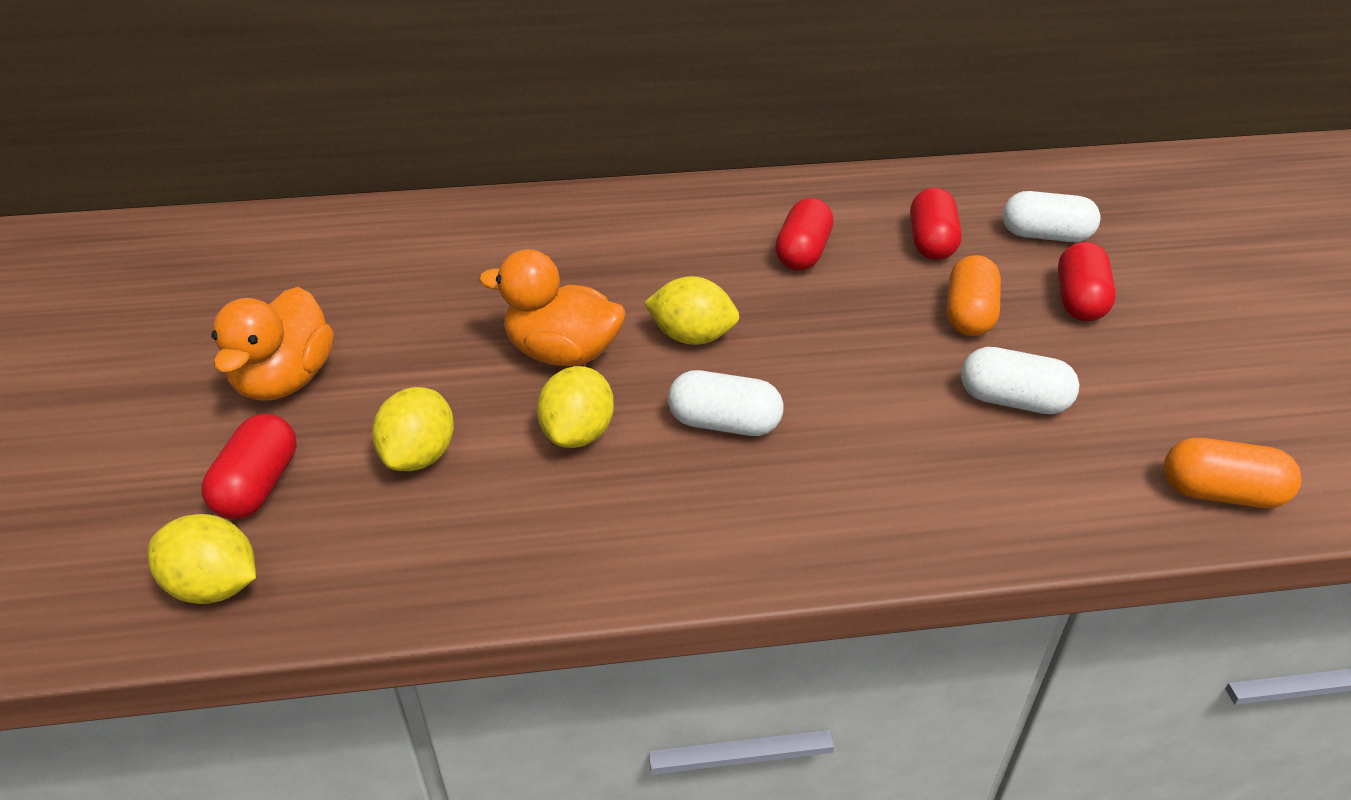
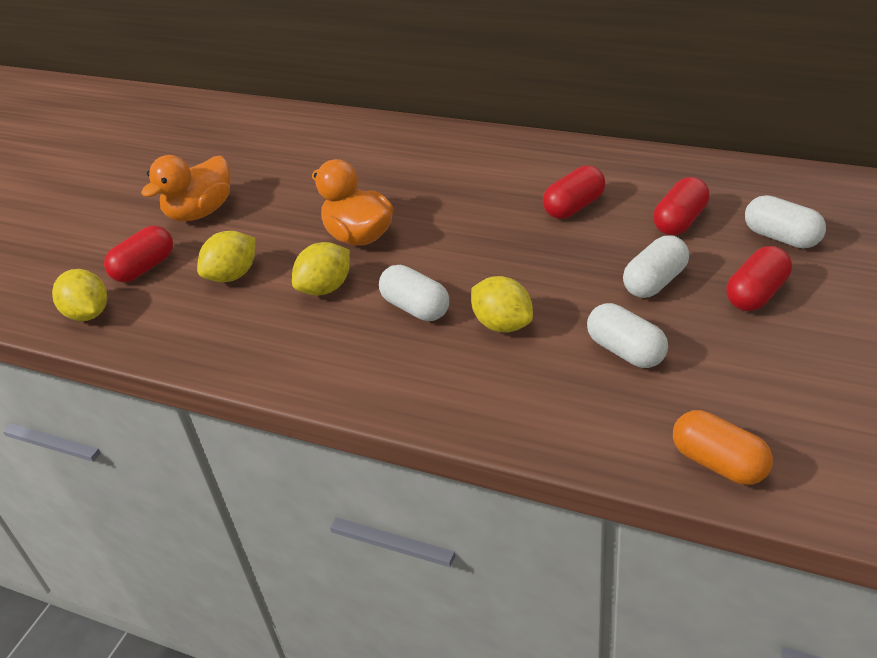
camera: 35 degrees right, 0 degrees up
(692, 337) = (446, 246): yellow lemon -> yellow lemon (503, 324)
(969, 315) = (655, 282): orange capsule -> white capsule

